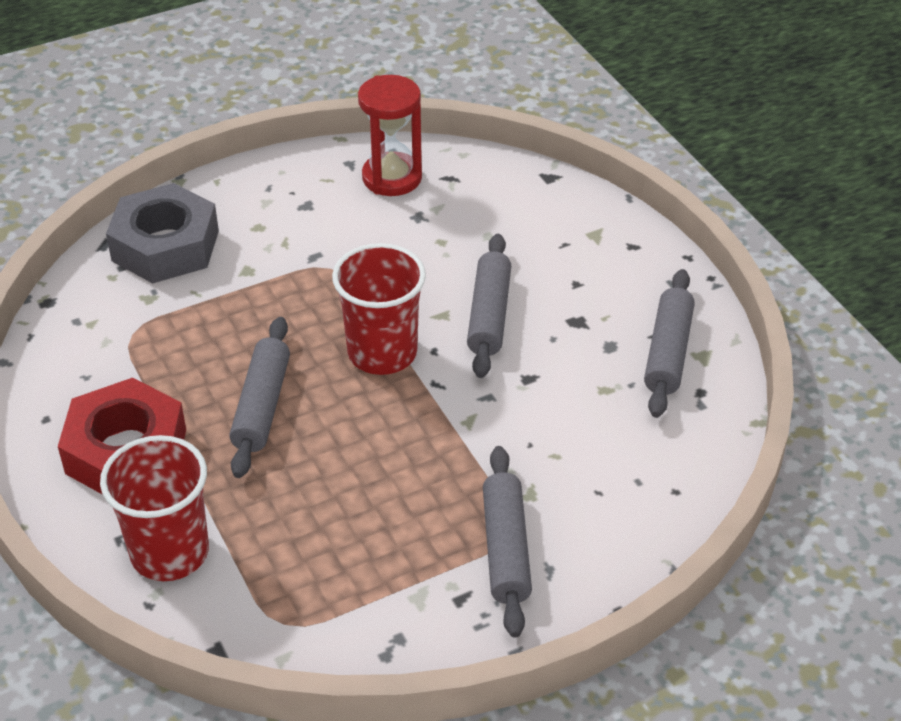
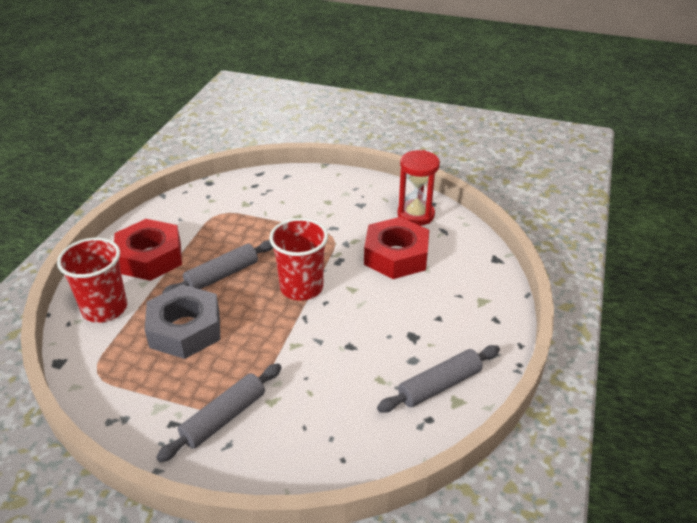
camera: 45 degrees right, 5 degrees down
(165, 246) = (281, 187): grey nut -> grey nut (185, 329)
(437, 243) = (396, 256): none -> red nut
(489, 315) = (373, 303): grey rolling pin -> none

